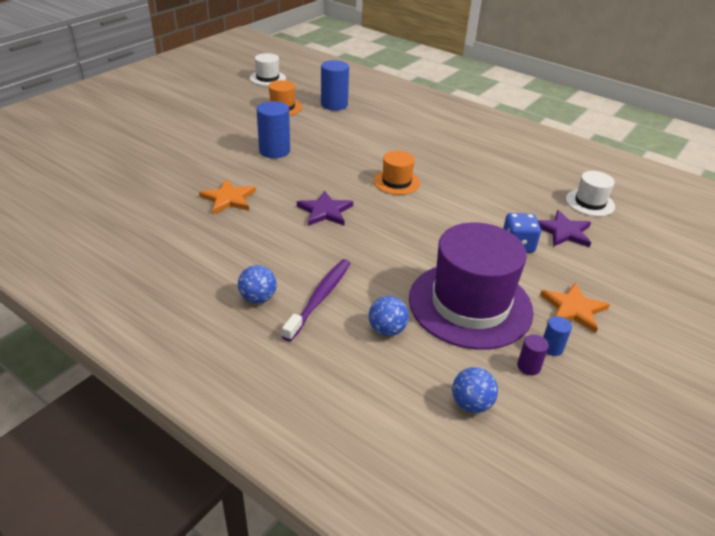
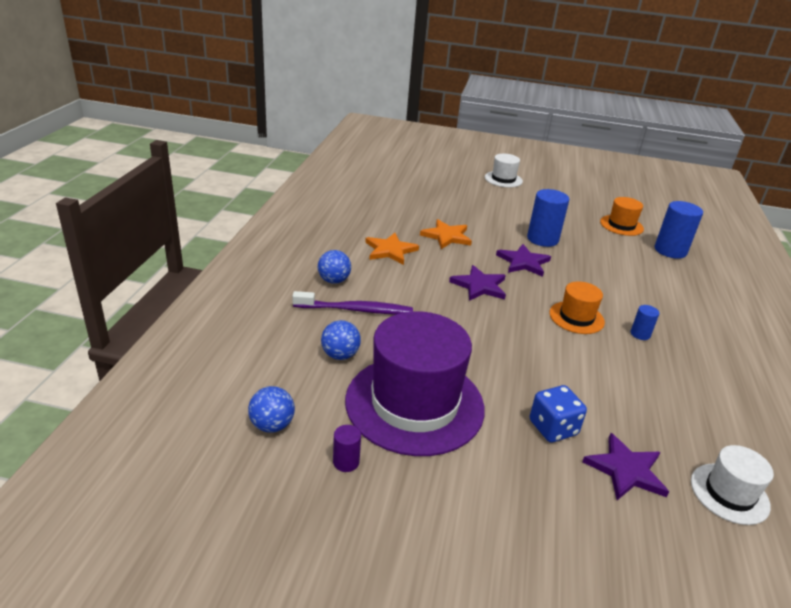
camera: 65 degrees right, 5 degrees down
(267, 78) = (661, 206): white hat -> white hat (503, 179)
(304, 175) = (523, 262): none -> purple star
(551, 348) = (387, 479): blue cylinder -> blue cylinder (640, 334)
(573, 309) = (470, 493): orange star -> orange star (390, 250)

